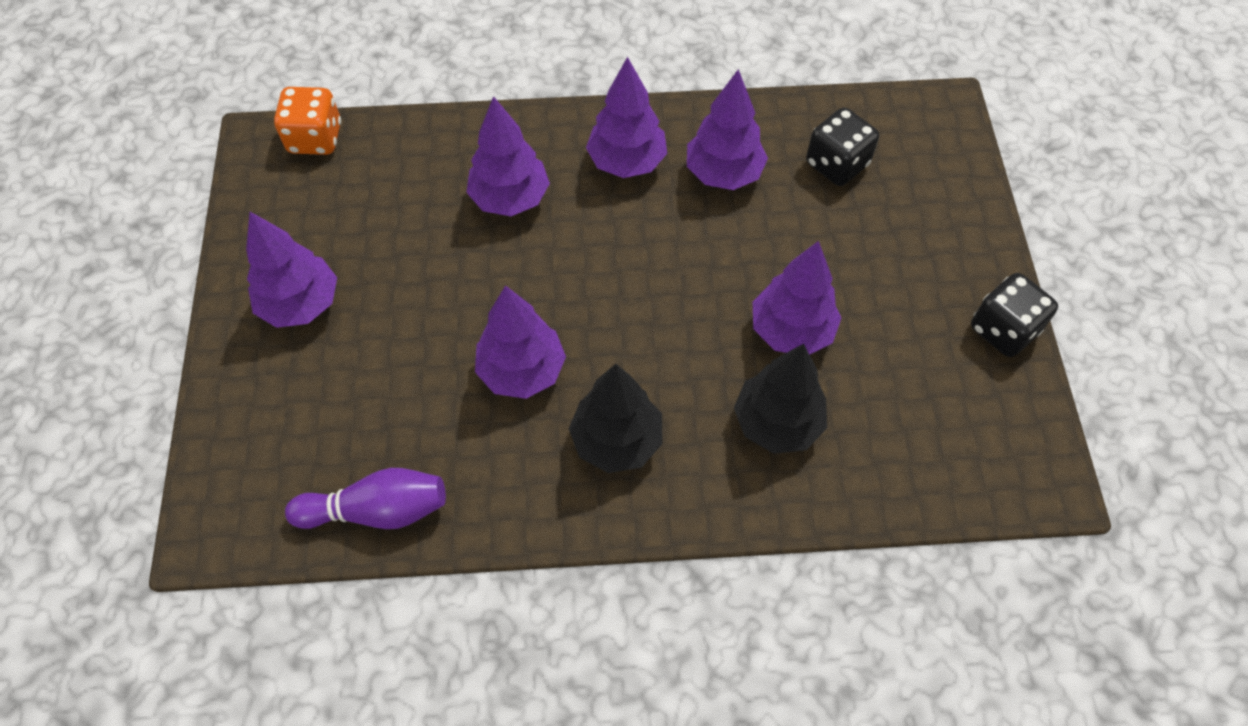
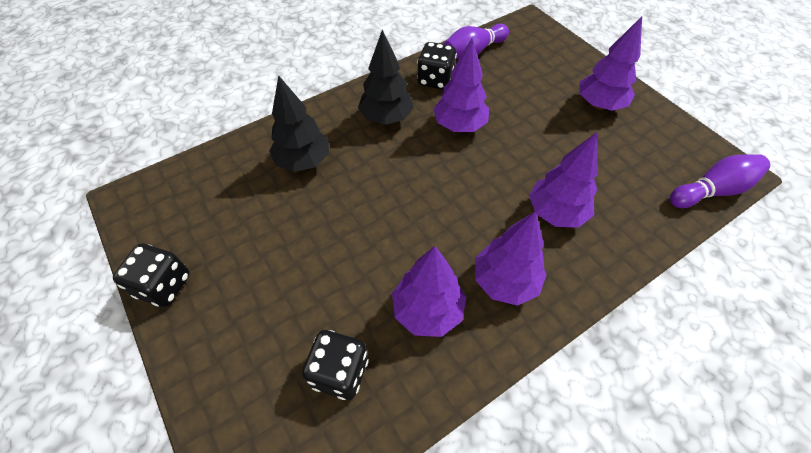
camera: 150 degrees right, 5 degrees down
(315, 138) = (712, 190): orange dice -> purple bowling pin
(489, 479) = (435, 80): none -> black dice
(791, 331) = (318, 215): purple tree -> none

